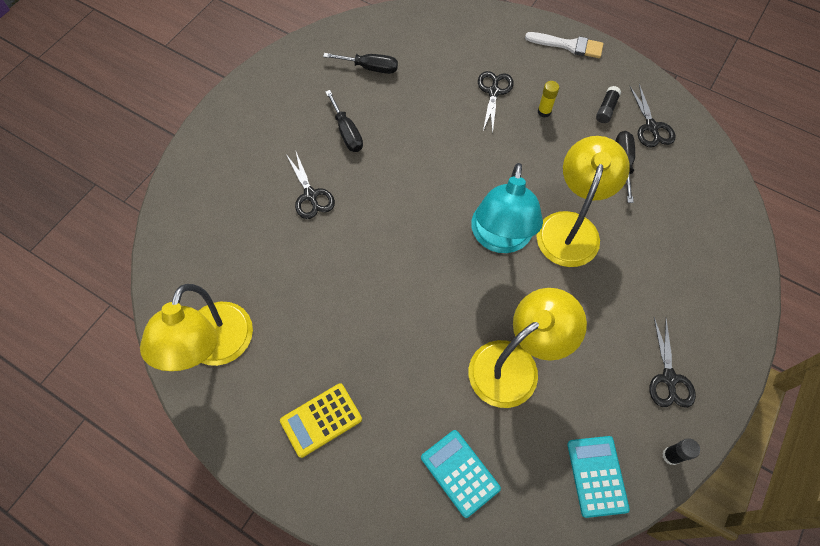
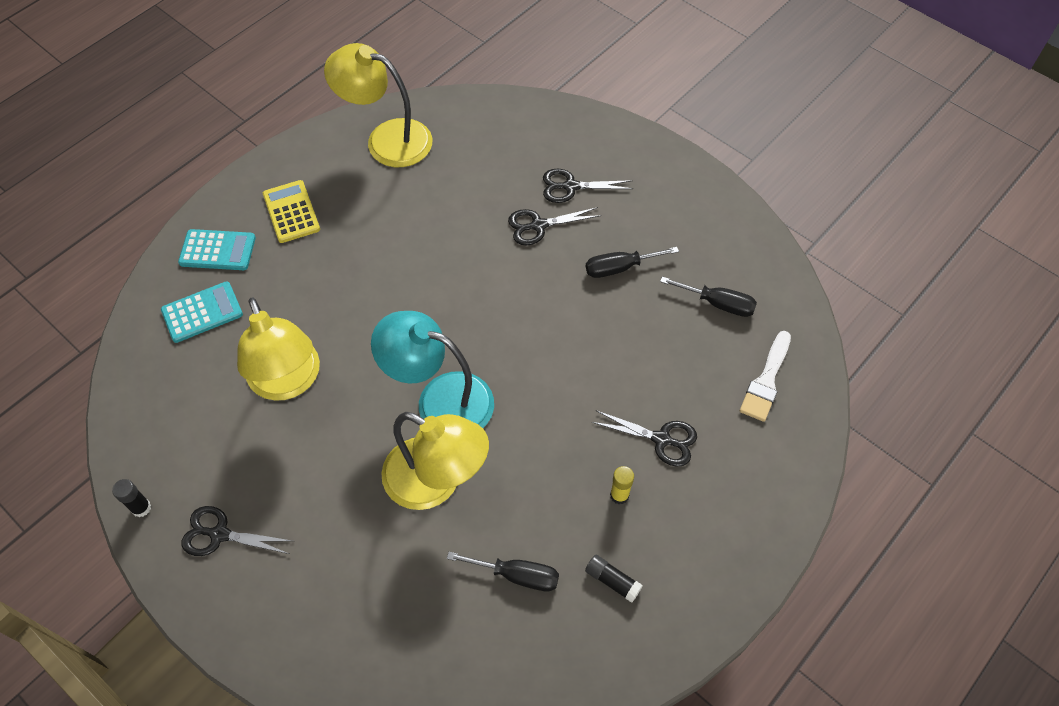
camera: 100 degrees right, 5 degrees down
(370, 68) = (718, 304): black screwdriver -> black screwdriver turned 90 degrees counterclockwise
(568, 45) = (739, 561): white brush -> white brush (766, 380)
(597, 476) = (151, 430): turquoise calculator -> turquoise calculator (217, 250)
(651, 127) = (571, 635): black scissors -> black scissors (570, 186)

